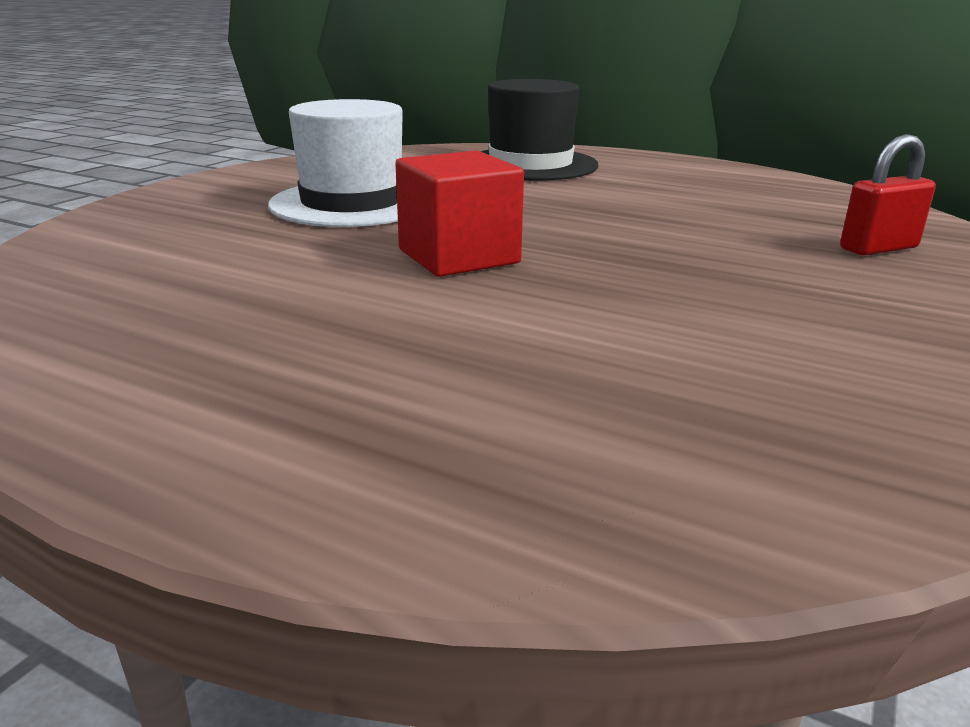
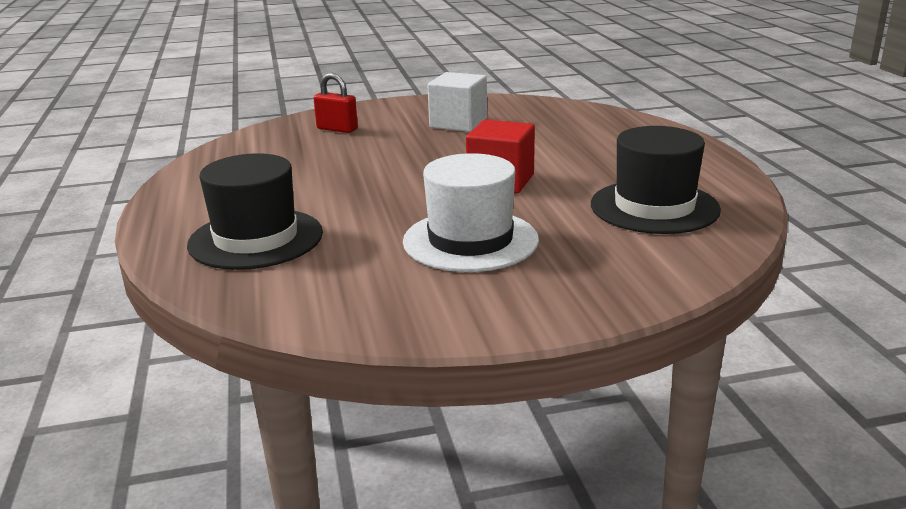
camera: 130 degrees left, 0 degrees up
(174, 289) = (654, 207): none -> black hat
(806, 323) = (458, 123): none -> white cube

